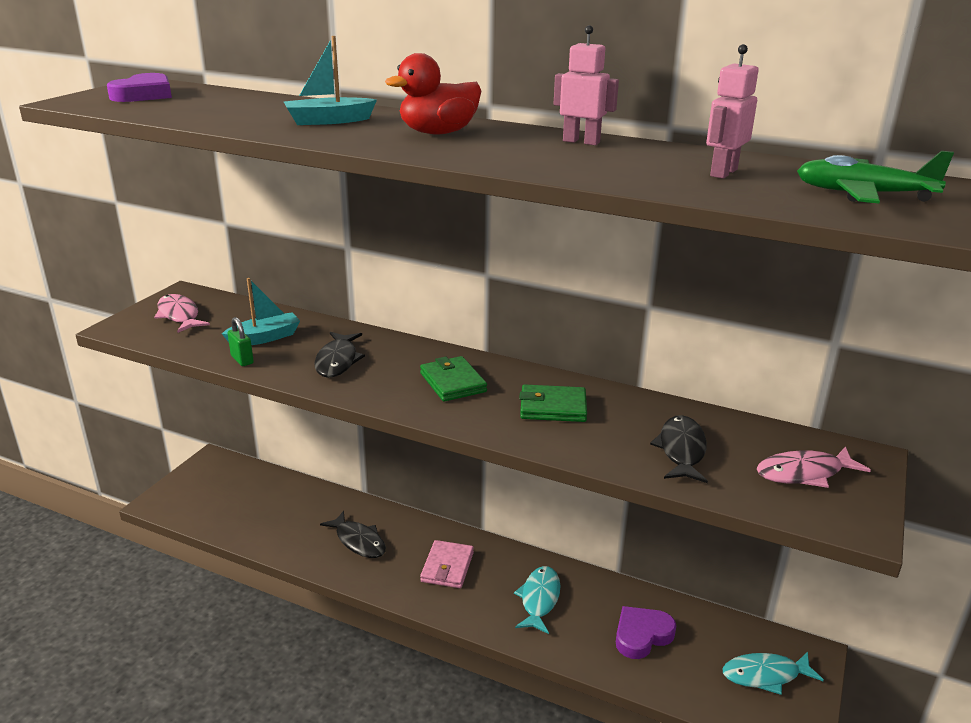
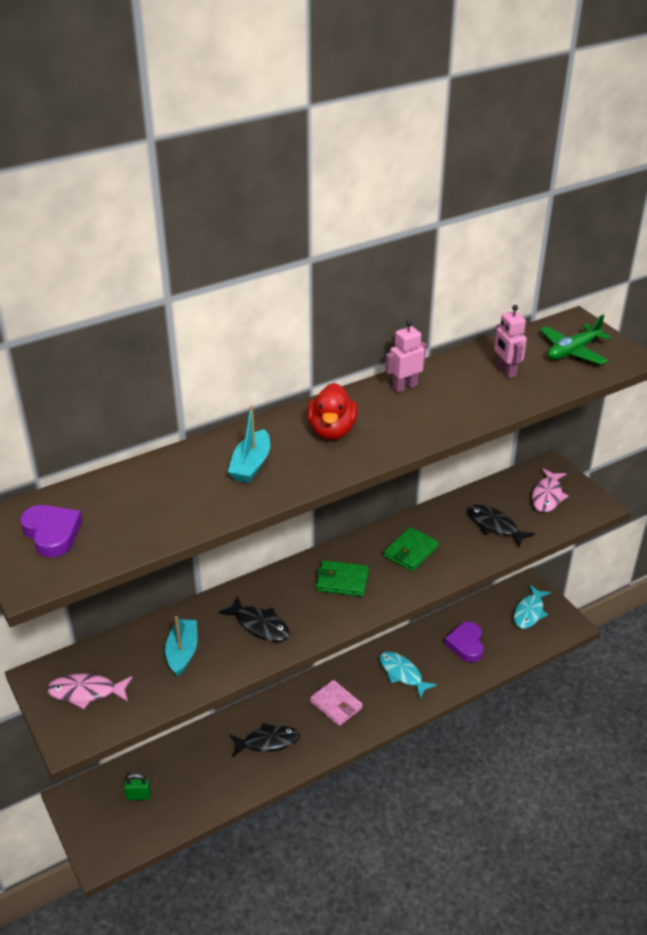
camera: 55 degrees left, 10 degrees up
(242, 360) = (208, 677): green padlock -> green padlock (138, 796)

